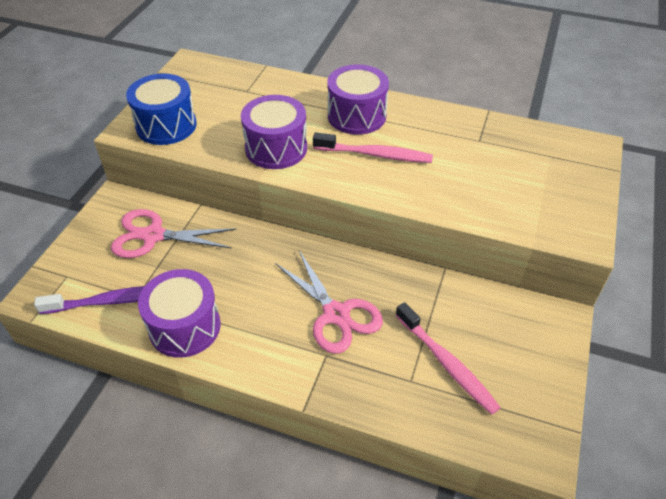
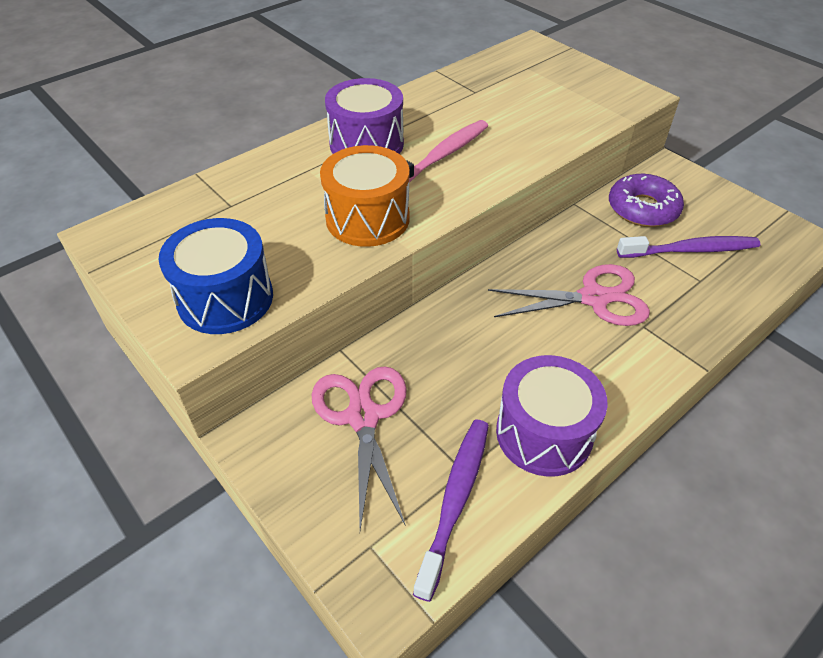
camera: 60 degrees left, 0 degrees up
(153, 236) = (363, 417): pink scissors -> pink scissors turned 135 degrees clockwise
(276, 148) = (367, 218): purple drum -> orange drum
(446, 363) = (690, 250): pink toothbrush -> purple toothbrush
(478, 314) = (642, 209): none -> purple donut

